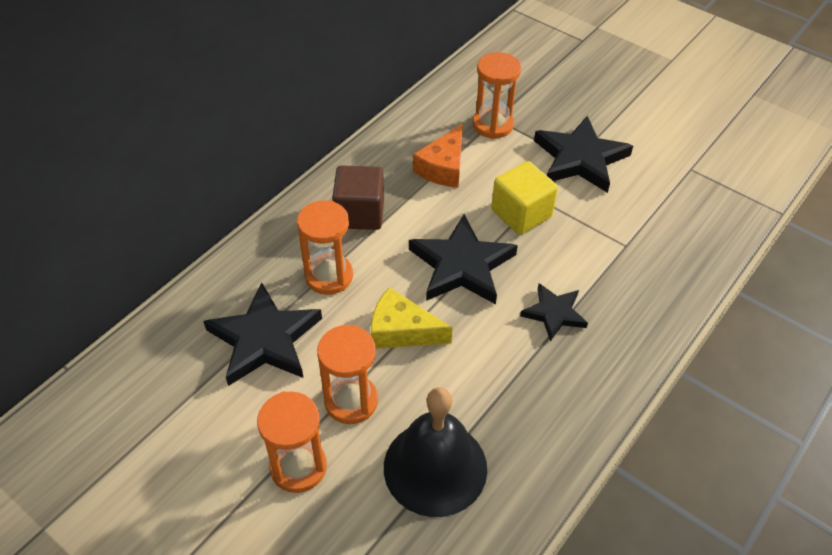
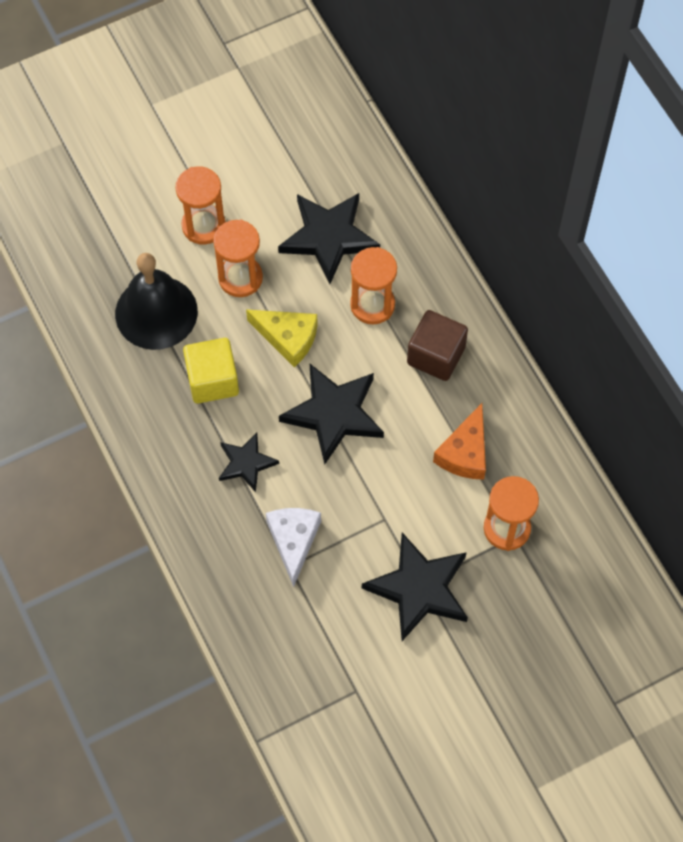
camera: 115 degrees right, 15 degrees up
(401, 330) = (288, 338): yellow cheese -> yellow cheese turned 75 degrees clockwise
(443, 167) = (465, 452): orange cheese -> orange cheese turned 120 degrees counterclockwise
(521, 213) = (371, 494): yellow cube -> yellow cube (212, 380)
(601, 250) = (293, 541): none -> white cheese

